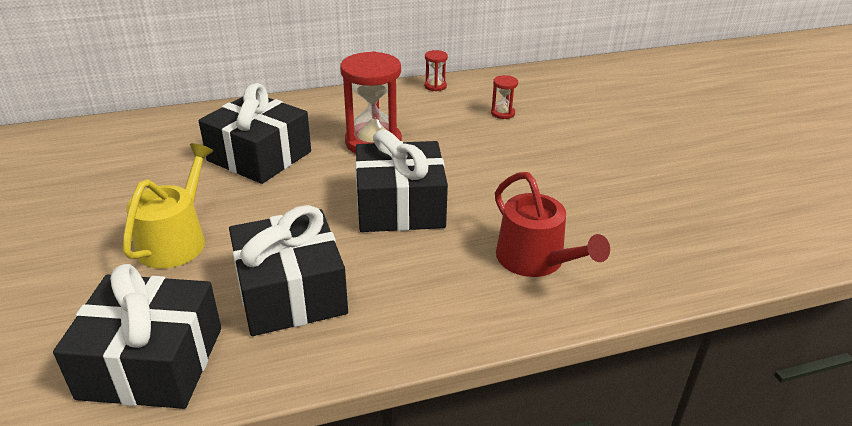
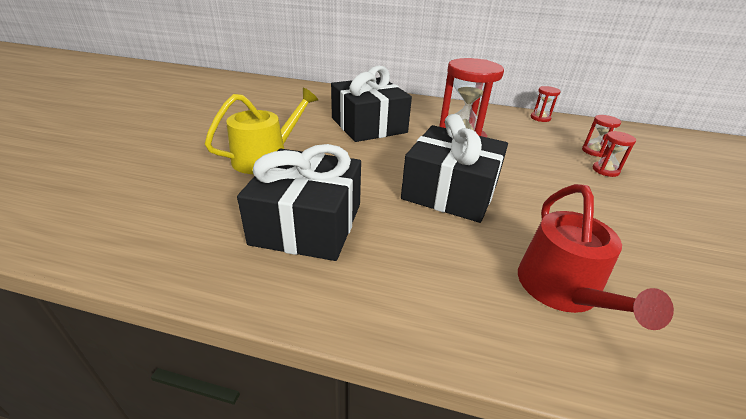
camera: 30 degrees right, 0 degrees up
(152, 362) = (165, 233): black gift -> none
(521, 132) = (605, 170): none -> red hourglass

